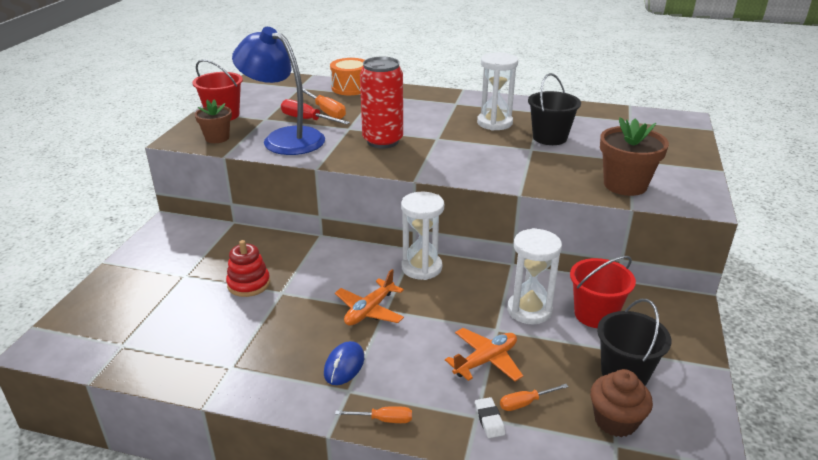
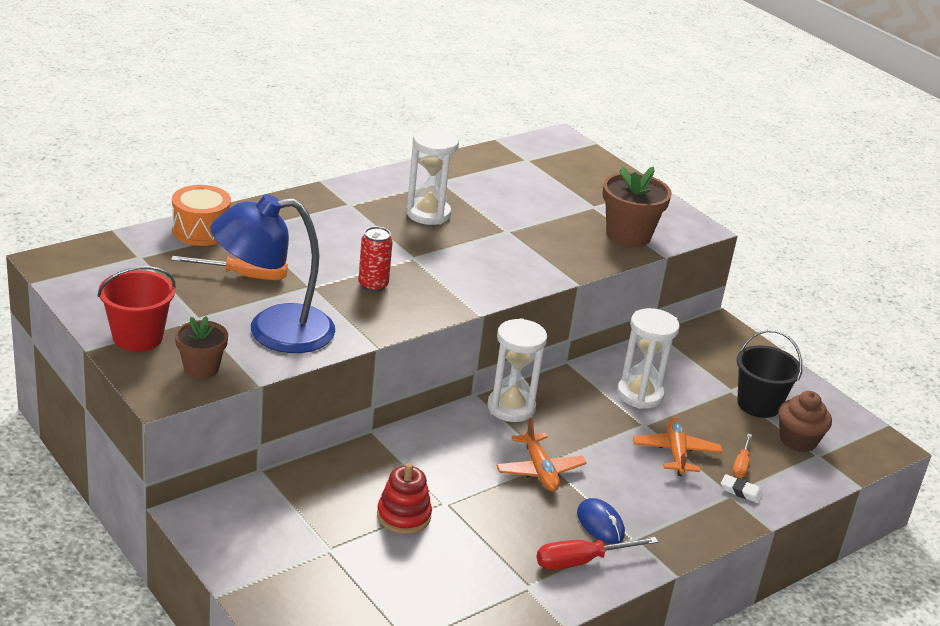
camera: 55 degrees left, 0 degrees up
(307, 120) = (246, 296): red screwdriver -> red screwdriver (581, 561)
(382, 141) = (373, 285): red can -> red can, size x0.57
(383, 419) = (688, 539): orange screwdriver -> none
(549, 137) = (500, 210): black bucket -> none
(595, 314) = (682, 370): red bucket -> none

